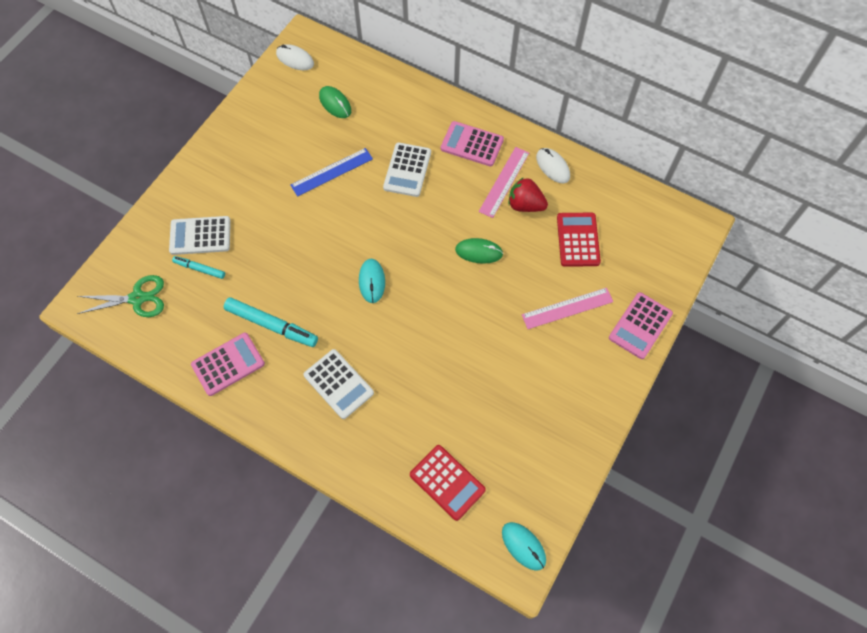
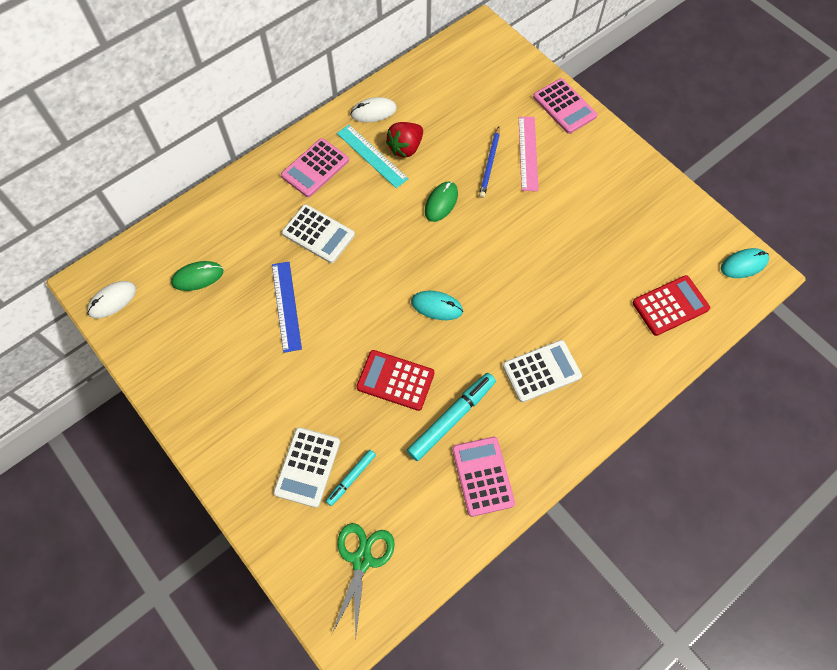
camera: 70 degrees left, 0 degrees up
(504, 182) = (372, 156): pink ruler -> turquoise ruler
(539, 279) = (490, 164): none -> blue pencil
(578, 240) = (461, 120): red calculator -> red calculator (395, 380)

